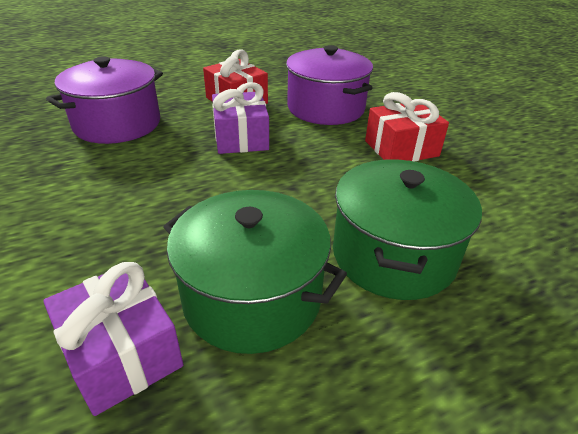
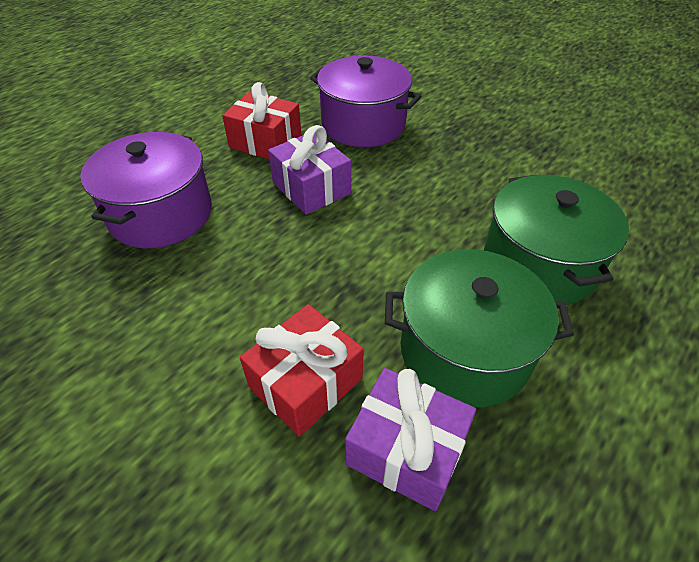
camera: 25 degrees left, 10 degrees up
(401, 148) = (466, 151): red gift -> red gift (306, 382)

